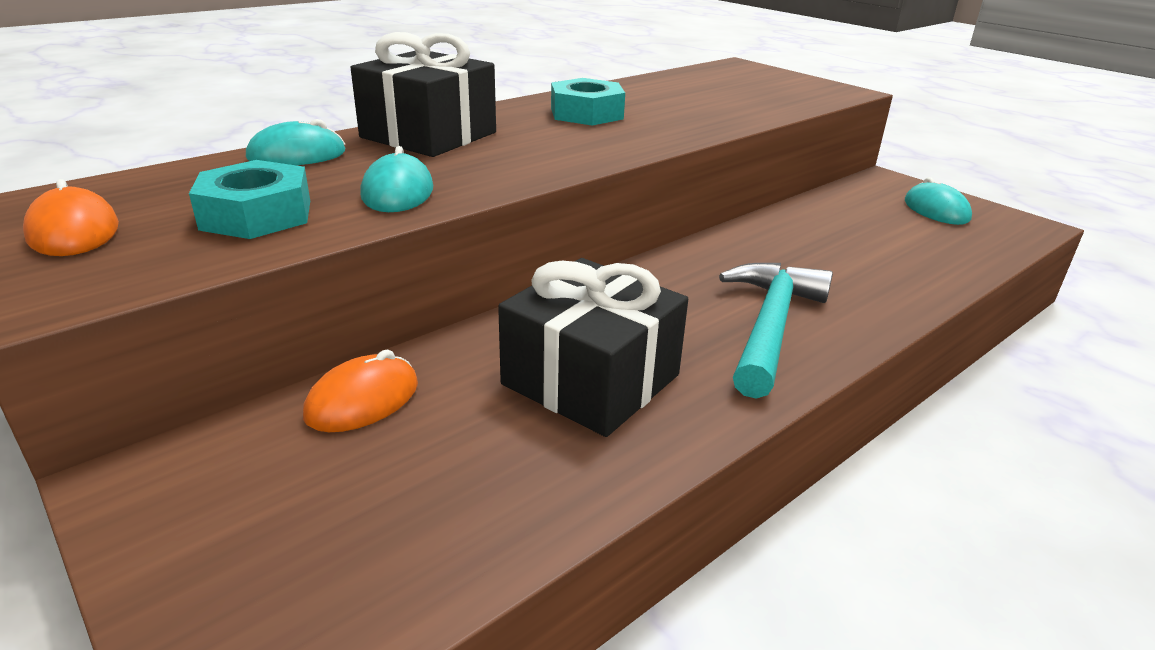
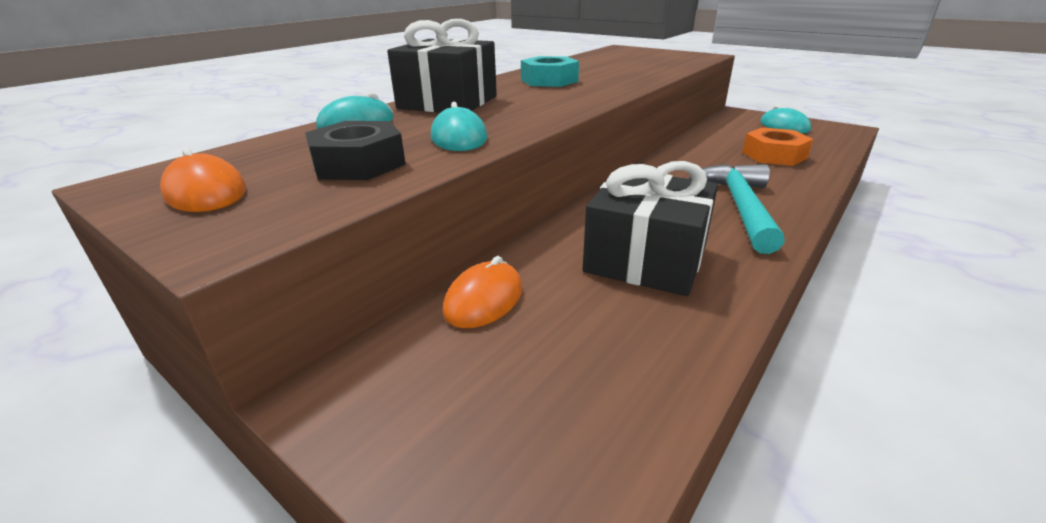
camera: 10 degrees left, 0 degrees up
(256, 215) = (358, 164): turquoise nut -> black nut
(882, 254) = (774, 155): none -> orange nut

